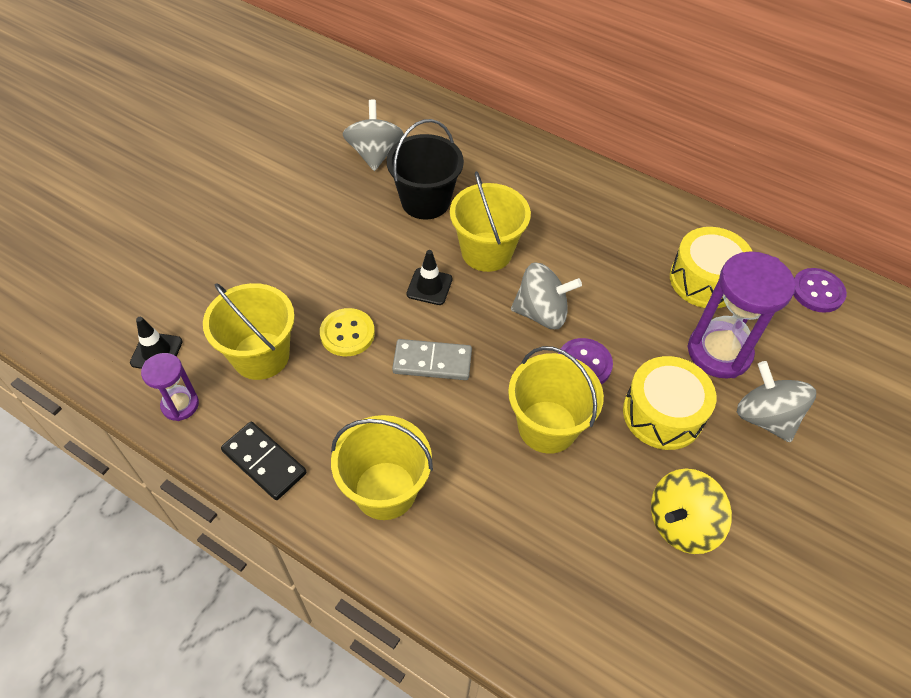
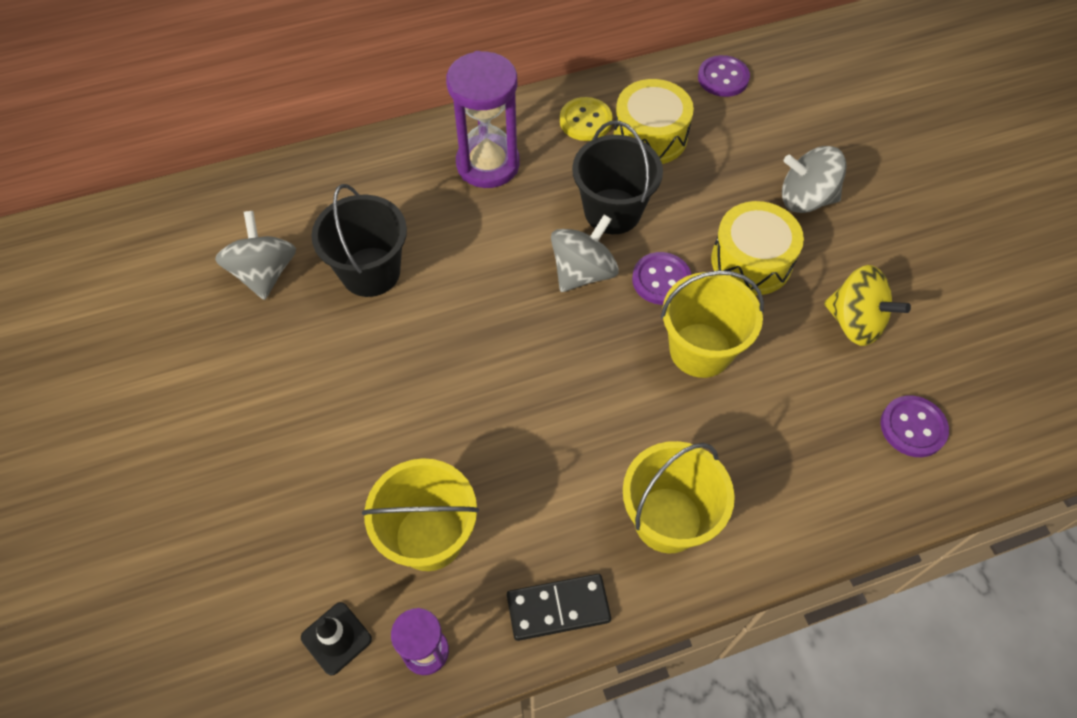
camera: 50 degrees left, 5 degrees up
(347, 333) = (470, 442): yellow button -> yellow button (585, 121)
(374, 154) = (264, 273): grey spinning top -> grey spinning top turned 45 degrees clockwise
(429, 286) = (476, 337): black traffic cone -> none
(432, 362) = (563, 392): grey domino -> none
(486, 252) = (478, 265): yellow bucket -> none
(612, 298) = (612, 211): none -> black bucket
(621, 628) = (913, 427): none -> purple button
(681, 523) = (855, 322): yellow spinning top -> yellow spinning top turned 60 degrees counterclockwise
(719, 352) = (725, 181): purple hourglass -> purple hourglass (488, 164)

